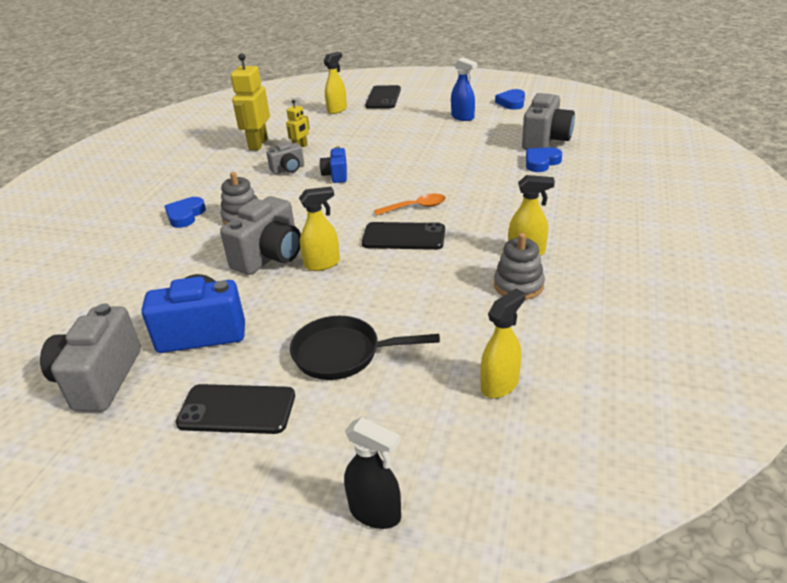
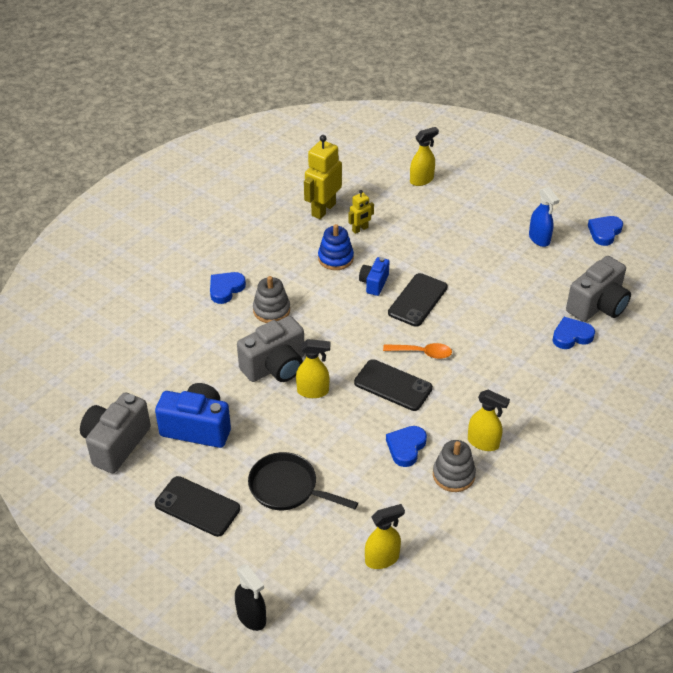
camera: 20 degrees right, 10 degrees up
(288, 169) = (335, 258): grey camera -> blue stacking toy
(383, 98) = (477, 176): black phone -> black phone (417, 300)
(452, 279) = (406, 447): none -> blue heart

